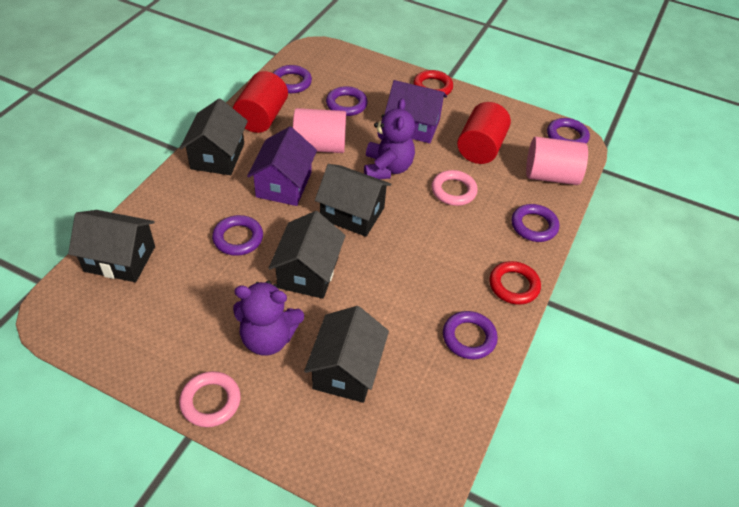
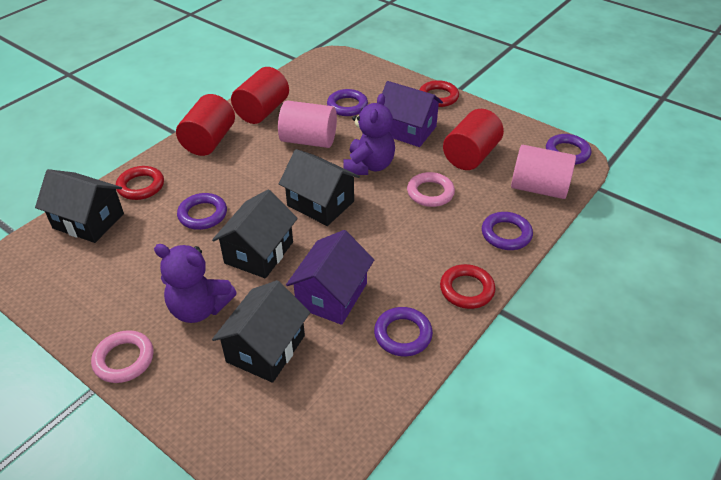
camera: 15 degrees right, 5 degrees down
(162, 214) = (141, 186): none -> red ring
(217, 156) = (209, 141): black house -> red cylinder
(283, 184) = (262, 171): purple house -> purple house (332, 295)
(291, 82) = (300, 83): purple ring -> none

